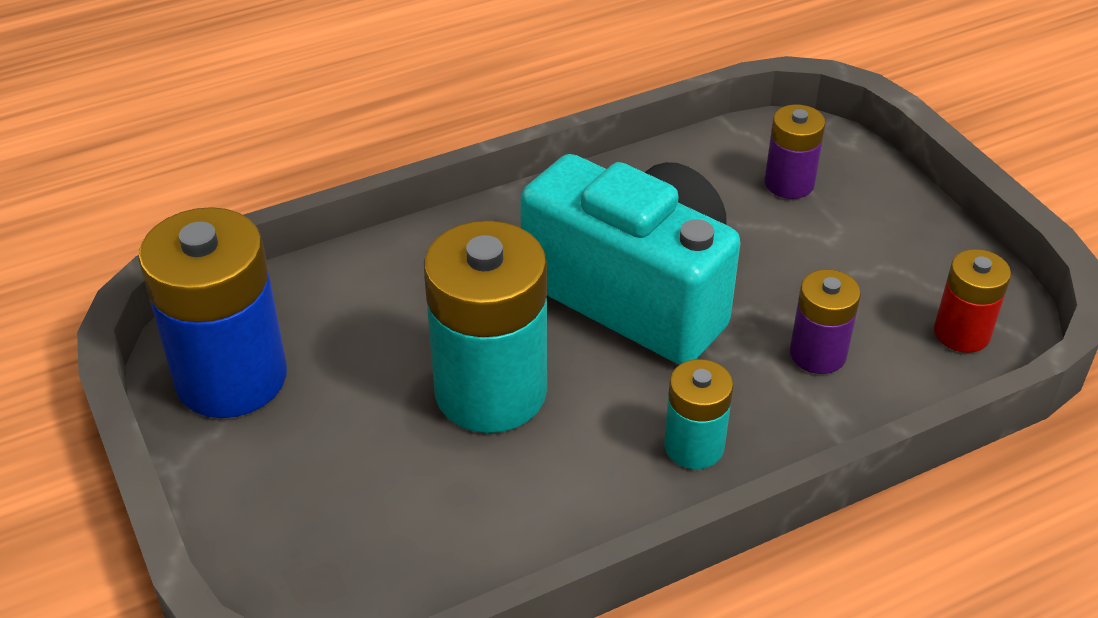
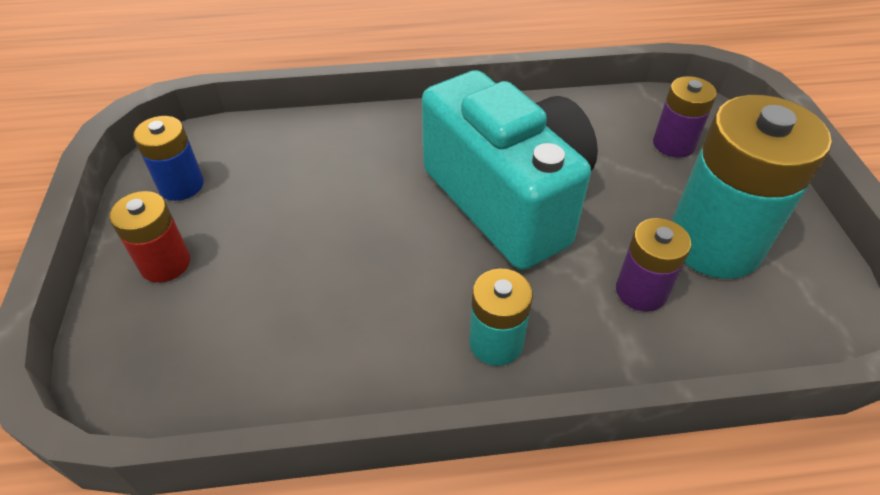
camera: 20 degrees right, 5 degrees up
(231, 377) = (181, 185): blue battery -> blue battery, size x0.52
(490, 391) = (356, 247): turquoise battery -> turquoise battery (714, 243)
(961, 333) = (784, 309): red battery -> red battery (165, 263)

